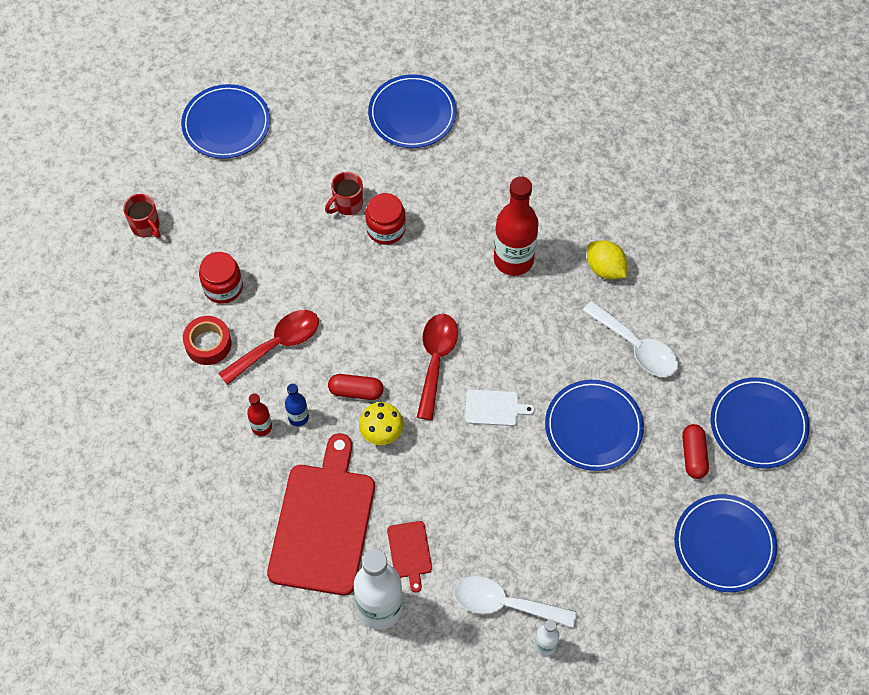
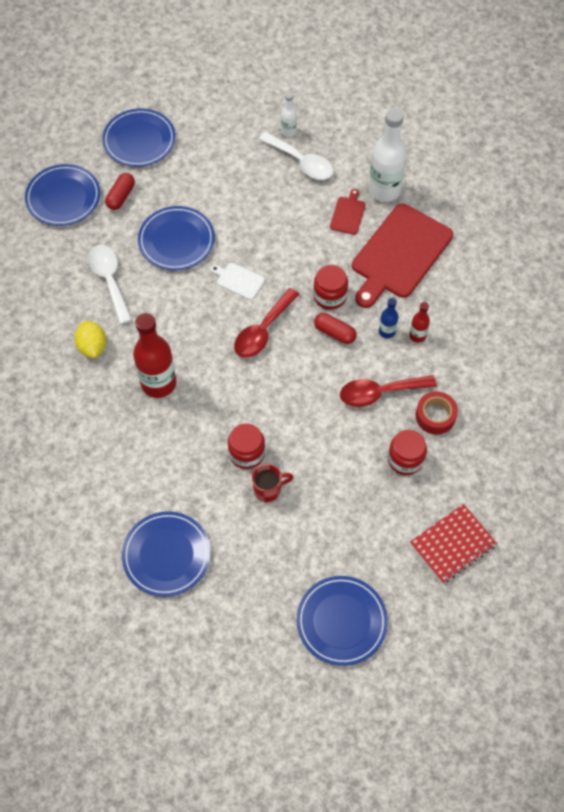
camera: 155 degrees left, 0 degrees up
(146, 227) = (452, 544): red mug -> red notebook
(381, 433) = (330, 296): yellow mushroom -> red jar

